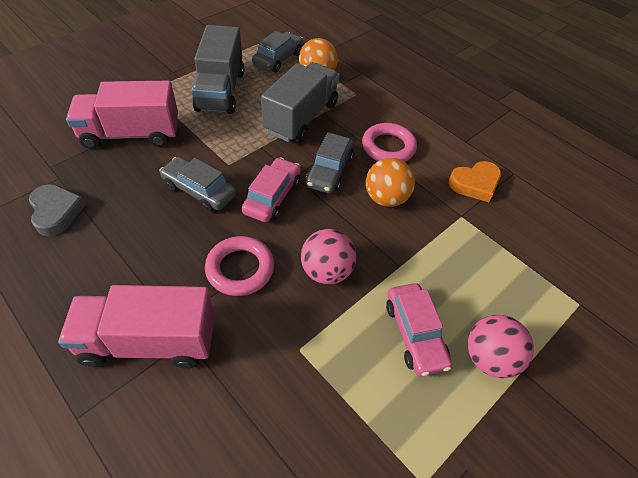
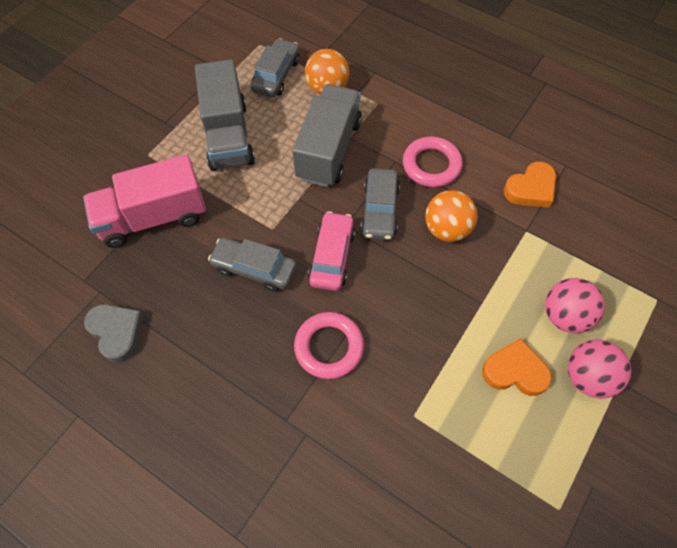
camera: 10 degrees left, 10 degrees up
(149, 341) = (271, 446): pink truck -> none
(326, 271) = (413, 328): pink ball -> pink ball (565, 316)
(414, 334) = (515, 371): pink car -> orange heart

